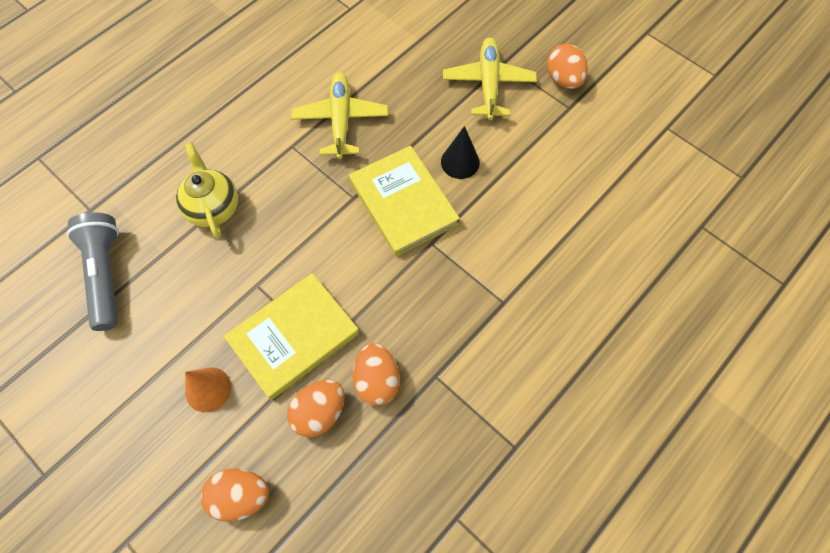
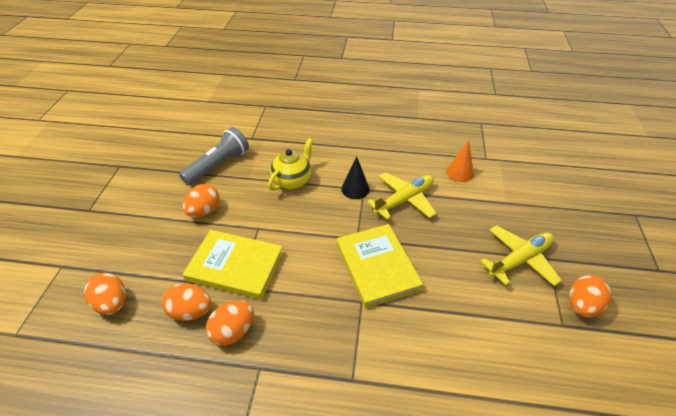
camera: 55 degrees right, 20 degrees down
(177, 330) = (204, 211): none -> orange egg
(208, 389) = (175, 246): orange cone -> orange cone (460, 172)
(403, 203) = (377, 267): yellow book -> yellow book turned 45 degrees counterclockwise
(460, 162) = (440, 280): black cone -> black cone (355, 189)

